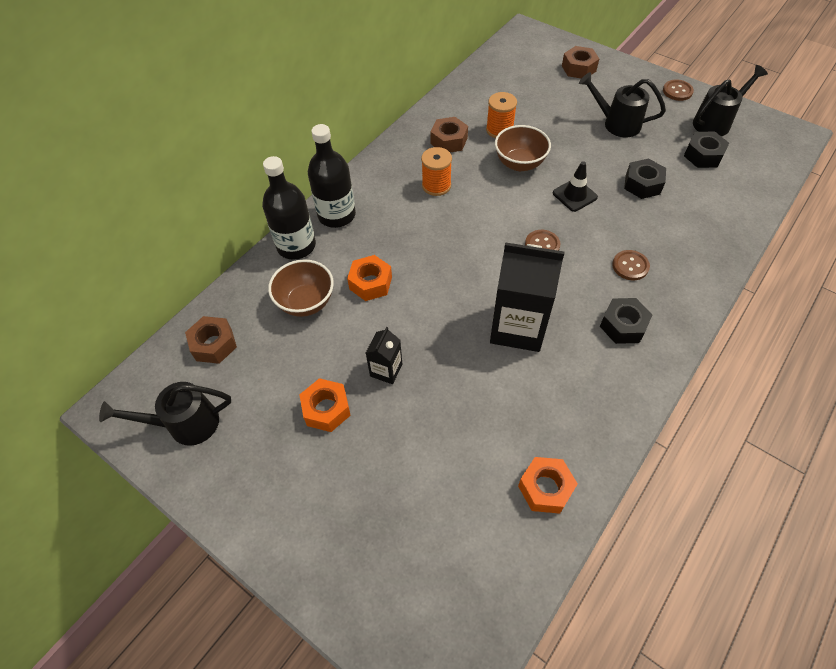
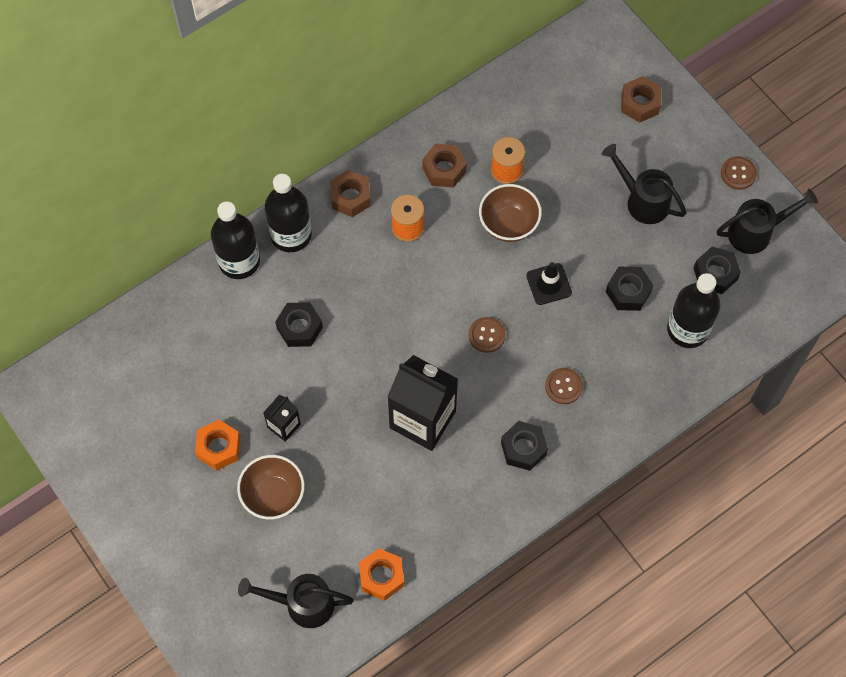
camera: 15 degrees right, 10 degrees up
(185, 424) = (92, 424): black watering can -> black watering can (302, 604)
(214, 344) = (133, 351): brown nut -> brown nut (350, 197)
(306, 302) = (231, 331): brown bowl -> brown bowl (273, 495)
(370, 283) = (299, 328): orange nut -> black nut
(707, 197) = (687, 329): none -> black bottle

